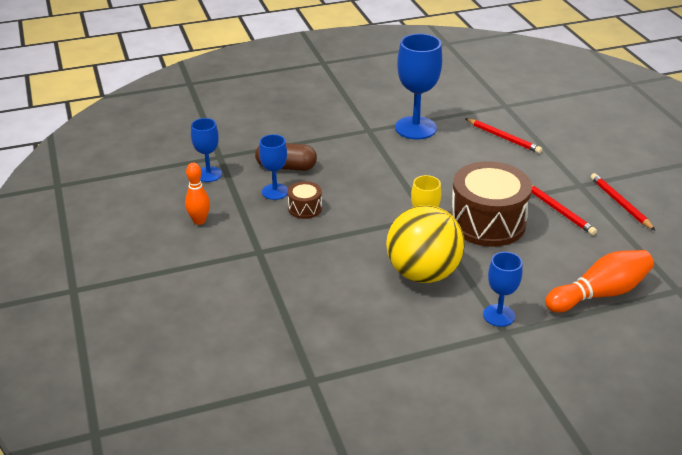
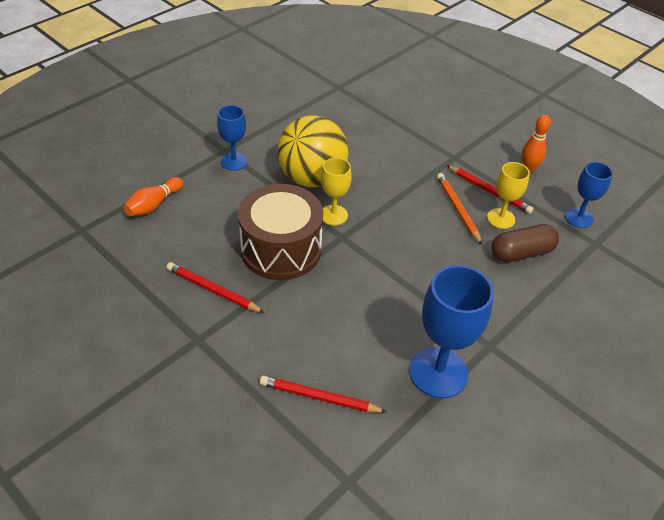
camera: 150 degrees right, 10 degrees up
(275, 192) = (501, 218): blue goblet -> yellow goblet
(305, 208) = (457, 209): brown drum -> orange pencil
(600, 293) = (154, 205): orange bowling pin -> orange bowling pin, size x0.64
(620, 203) = (145, 325): red pencil -> red pencil (489, 191)

